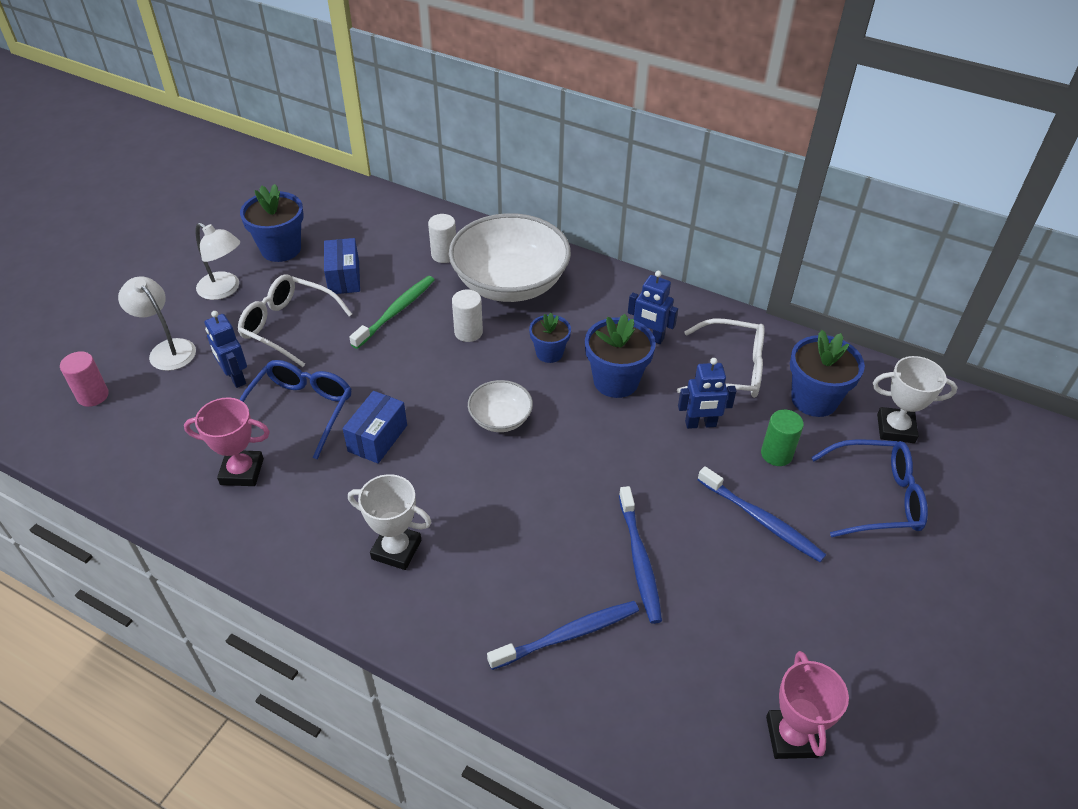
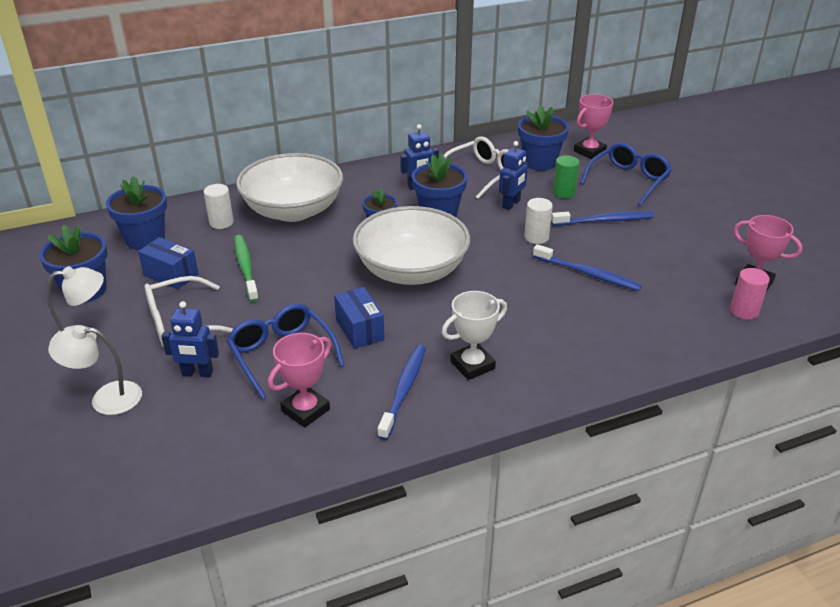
camera: 50 degrees left, 10 degrees down
(93, 395) = (95, 466): pink cylinder -> pink cylinder (744, 311)
(376, 231) = (145, 239): none -> blue flower pot
(468, 332) = (314, 247): white cylinder -> white cylinder (536, 237)
(500, 418) = (411, 271): white bowl -> white bowl, size x2.11
(568, 635) = (616, 325): blue toothbrush -> blue toothbrush (404, 390)
(895, 428) = (589, 151): white trophy -> pink trophy

